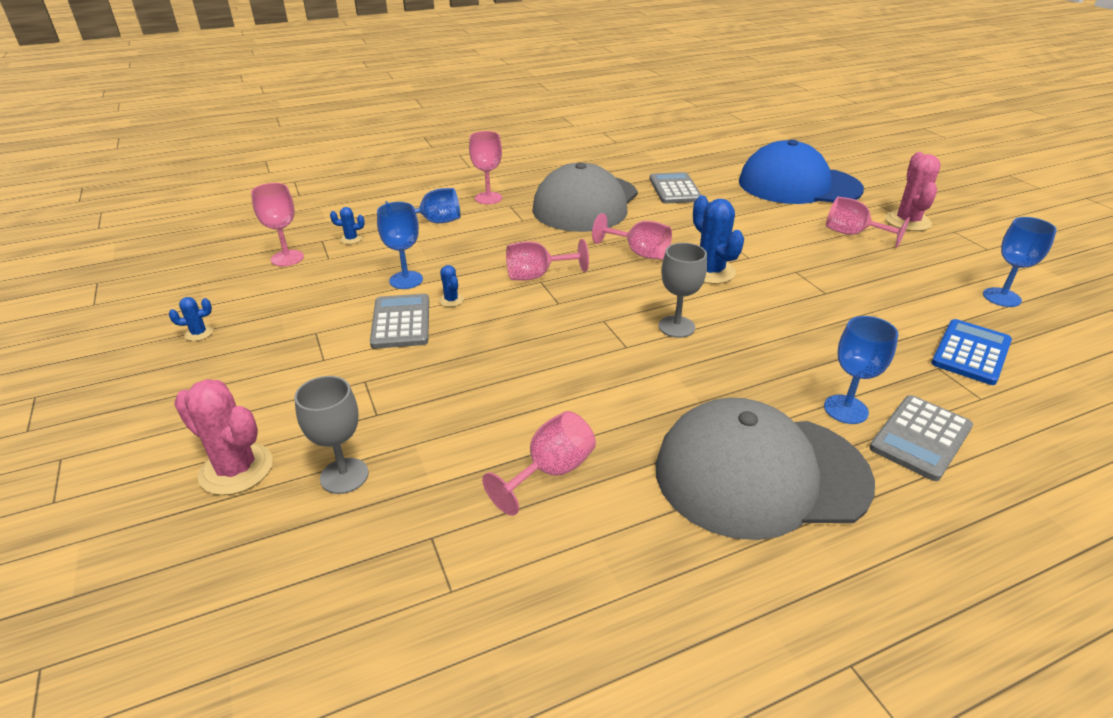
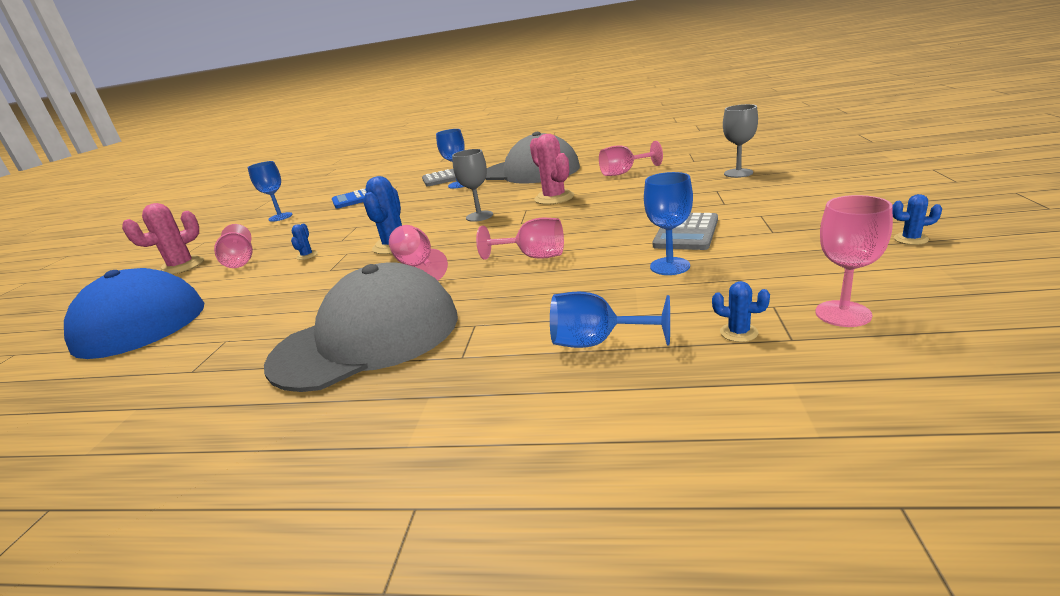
camera: 145 degrees left, 10 degrees down
(236, 469) = (809, 175): pink cactus -> pink cactus (554, 198)
(451, 300) = (630, 244): blue cactus -> blue cactus (307, 255)
(488, 198) = (476, 379): pink goblet -> none
(675, 189) = (239, 341): grey calculator -> none

